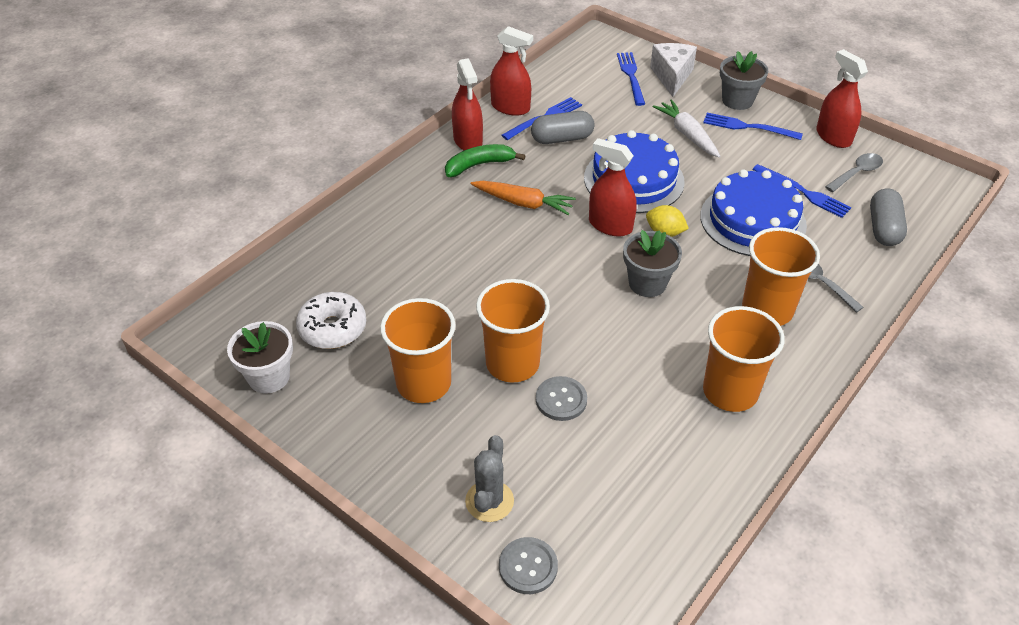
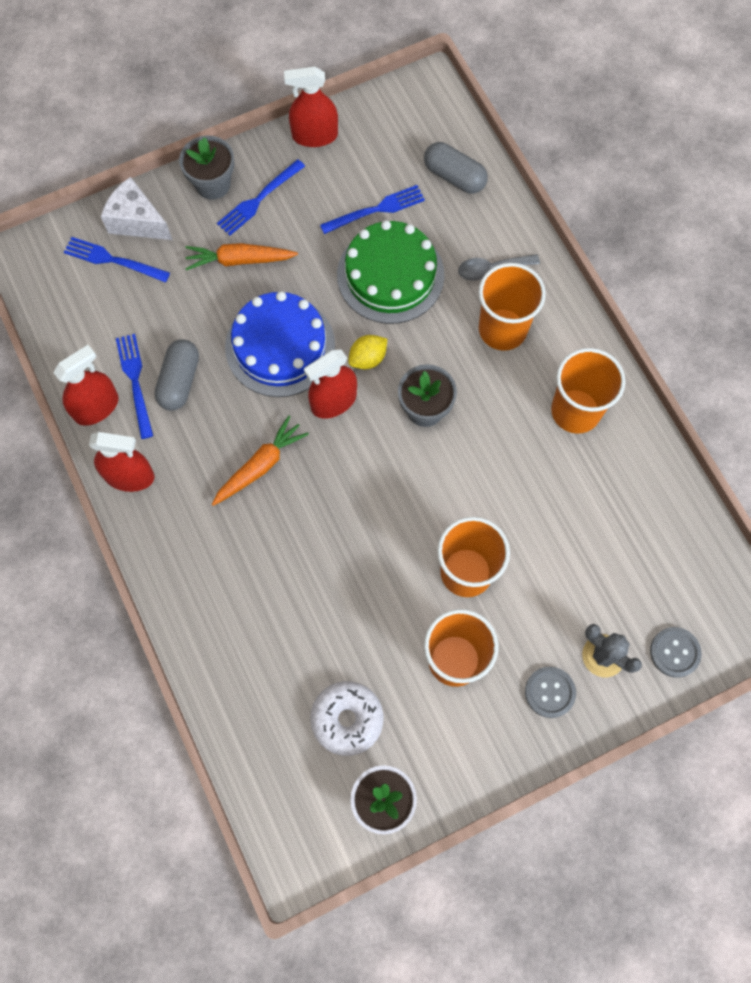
camera: 65 degrees left, 25 degrees up
(479, 165) = (177, 482): green banana -> none
(561, 400) = (525, 550): grey button -> grey button (550, 692)
(687, 134) = (239, 260): white carrot -> orange carrot
(752, 220) = (390, 275): blue cake -> green cake
(857, 173) = (374, 150): grey spoon -> none

